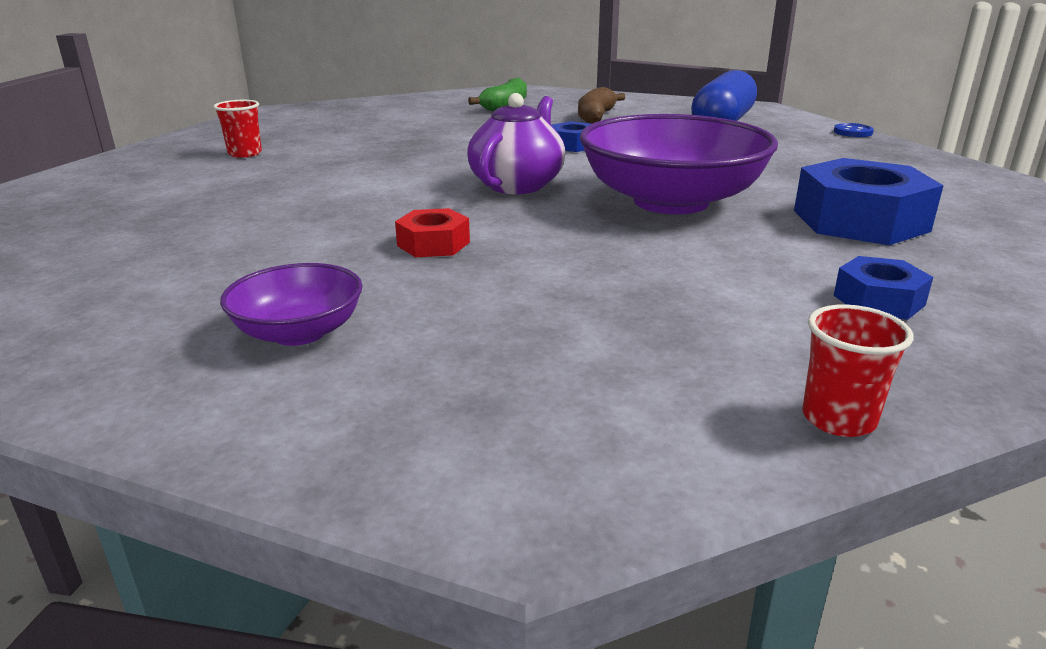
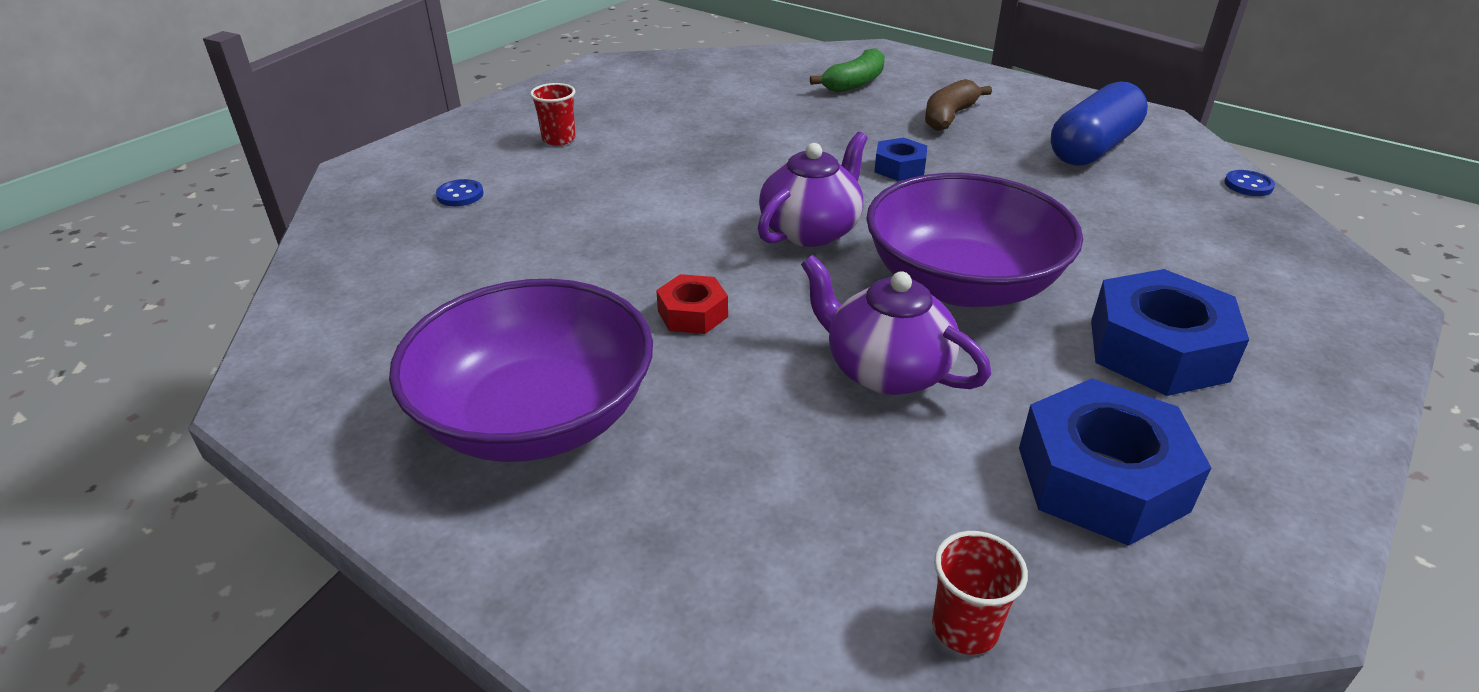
camera: 15 degrees right, 10 degrees up
(153, 194) = (460, 195): none -> blue button
(299, 332) = (536, 417): purple bowl -> purple bowl, size x2.04
(640, 258) = (885, 370): none -> purple teapot
(879, 300) = (1101, 479): blue nut -> blue nut, size x1.90

